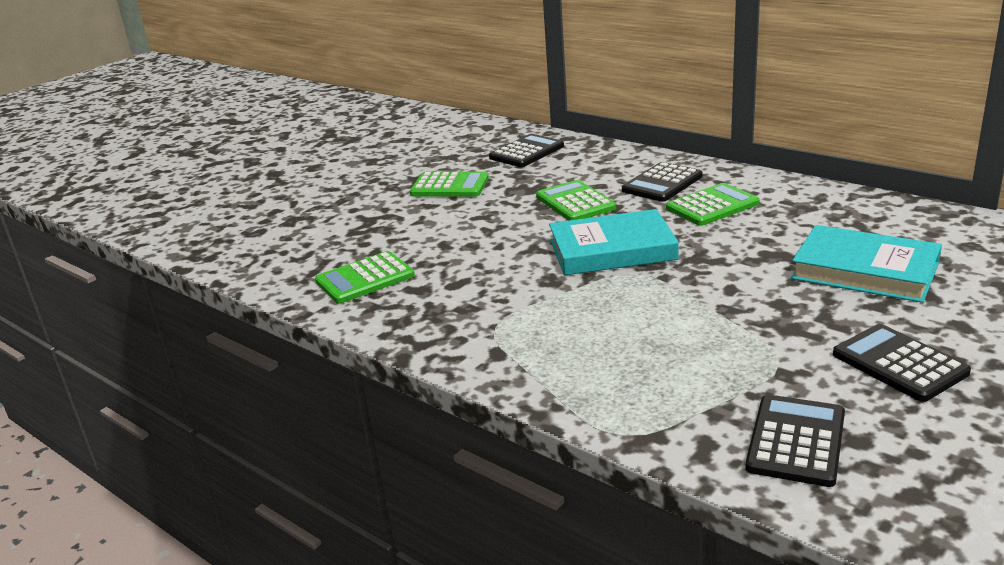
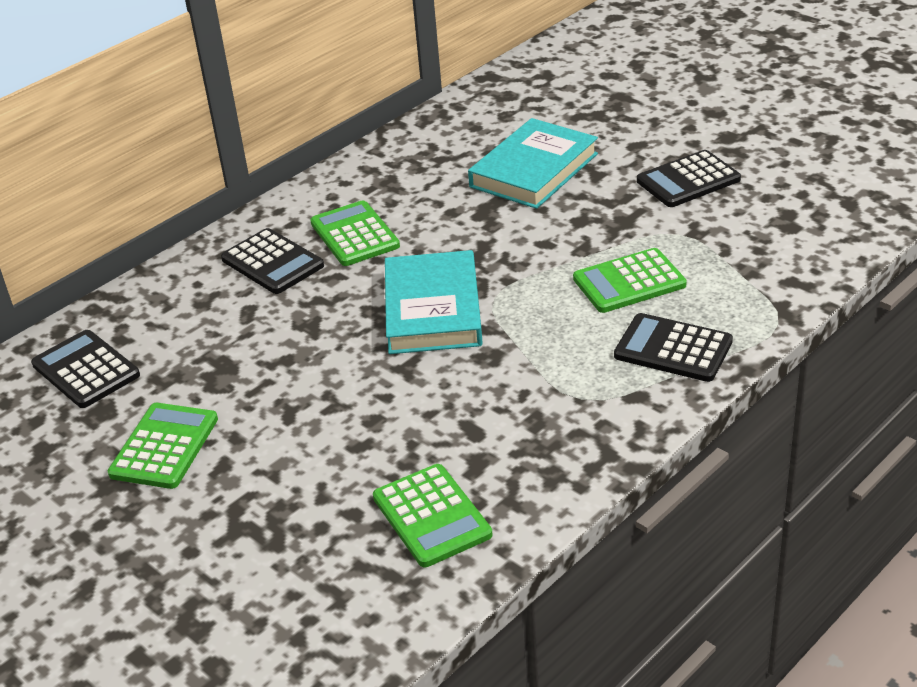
camera: 85 degrees left, 10 degrees up
(575, 202) = (290, 331): green calculator -> green calculator (629, 282)
(796, 441) = (788, 240): black calculator -> black calculator (673, 349)

